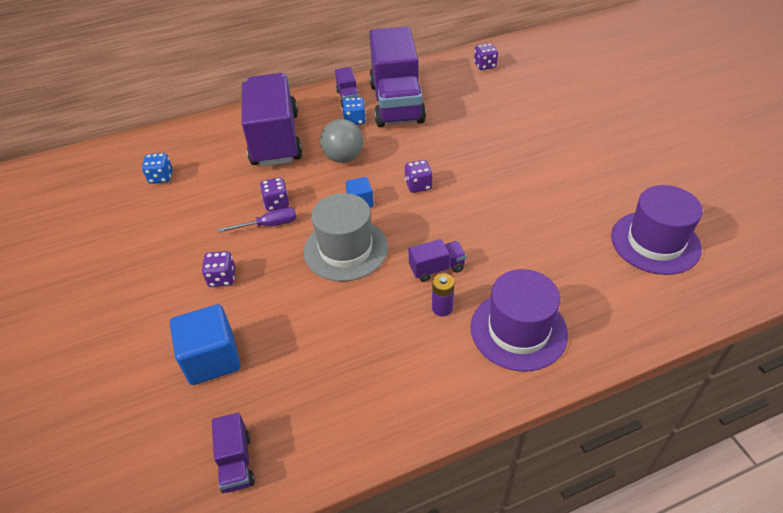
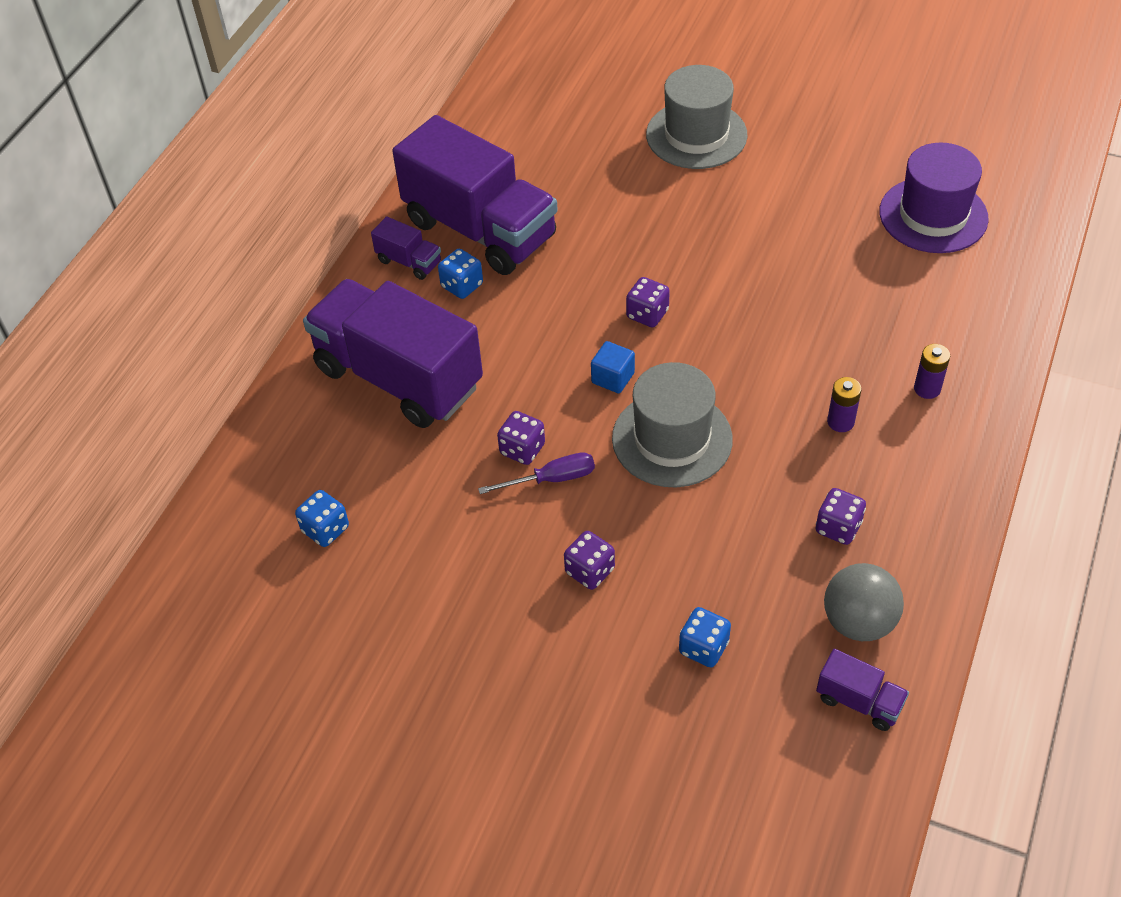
camera: 45 degrees left, 5 degrees up
(212, 359) = (703, 648): blue cube -> blue dice
(268, 225) = (551, 479): purple screwdriver -> purple screwdriver turned 45 degrees clockwise
(343, 158) = (518, 341): grey ball -> grey ball (858, 622)
(436, 268) = (785, 388): purple truck -> none
(485, 65) = (517, 111): purple dice -> purple dice (838, 527)
(518, 330) = (927, 389): purple hat -> purple battery
(562, 122) = (696, 135): none -> grey hat

